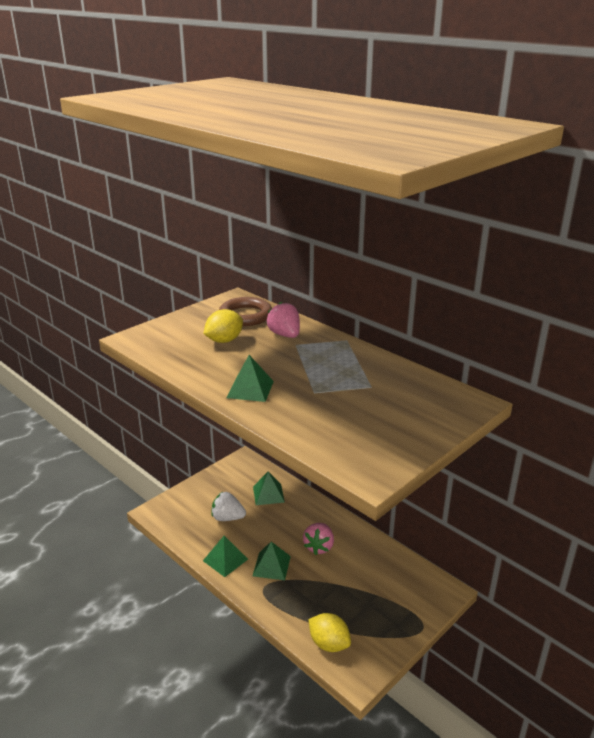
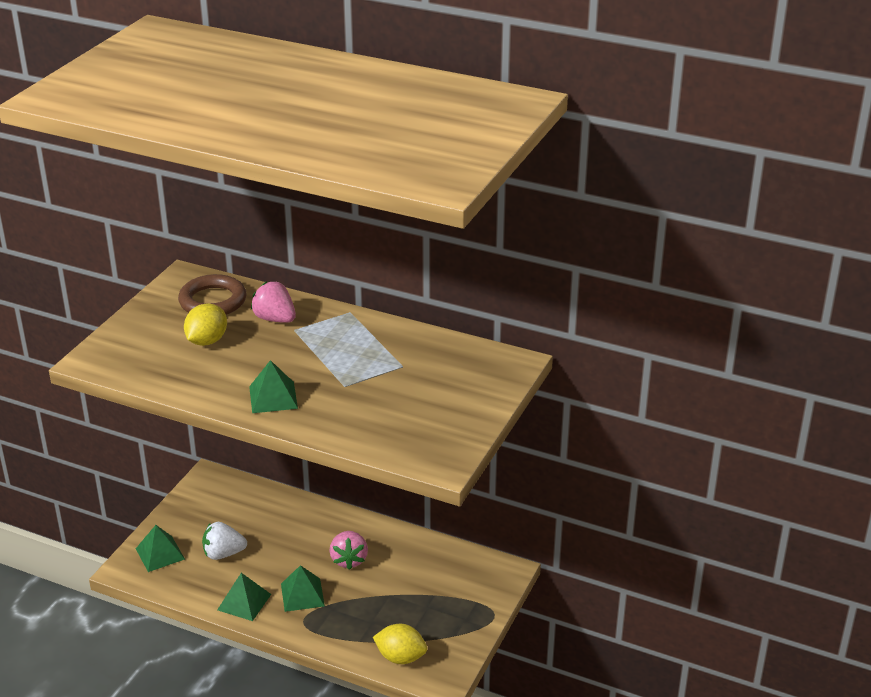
camera: 20 degrees left, 5 degrees up
(268, 494) = (261, 513): green pyramid -> green pyramid (160, 553)

